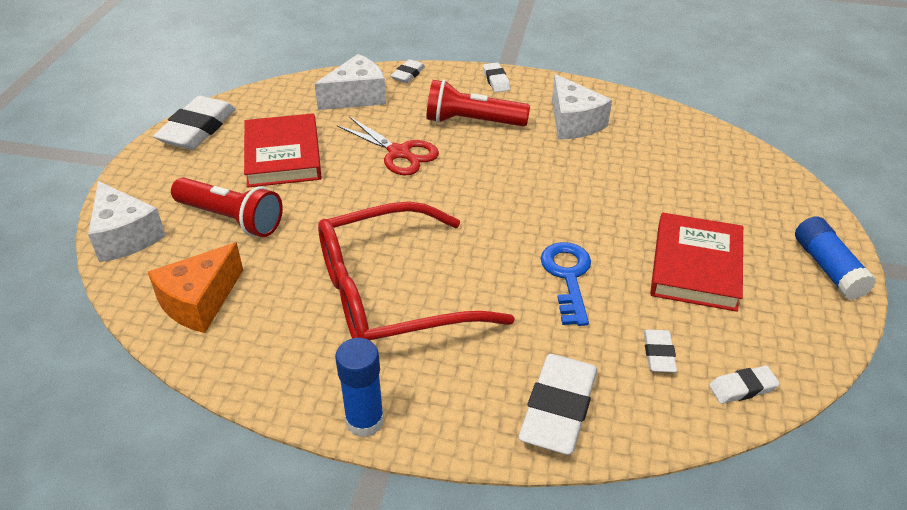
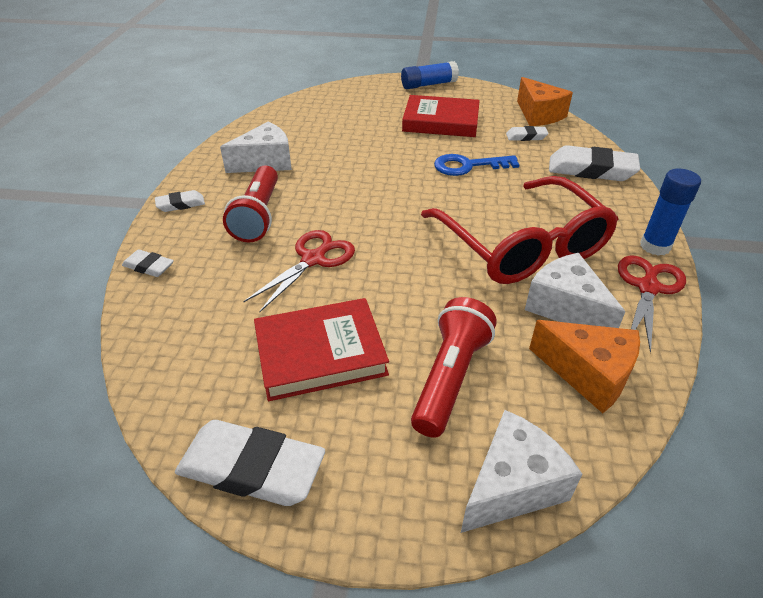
camera: 95 degrees left, 0 degrees up
(293, 386) = (648, 288): none -> red scissors
(356, 97) = (192, 305): white cheese -> white cheese (566, 307)
(742, 388) = (539, 115): white eraser -> orange cheese

